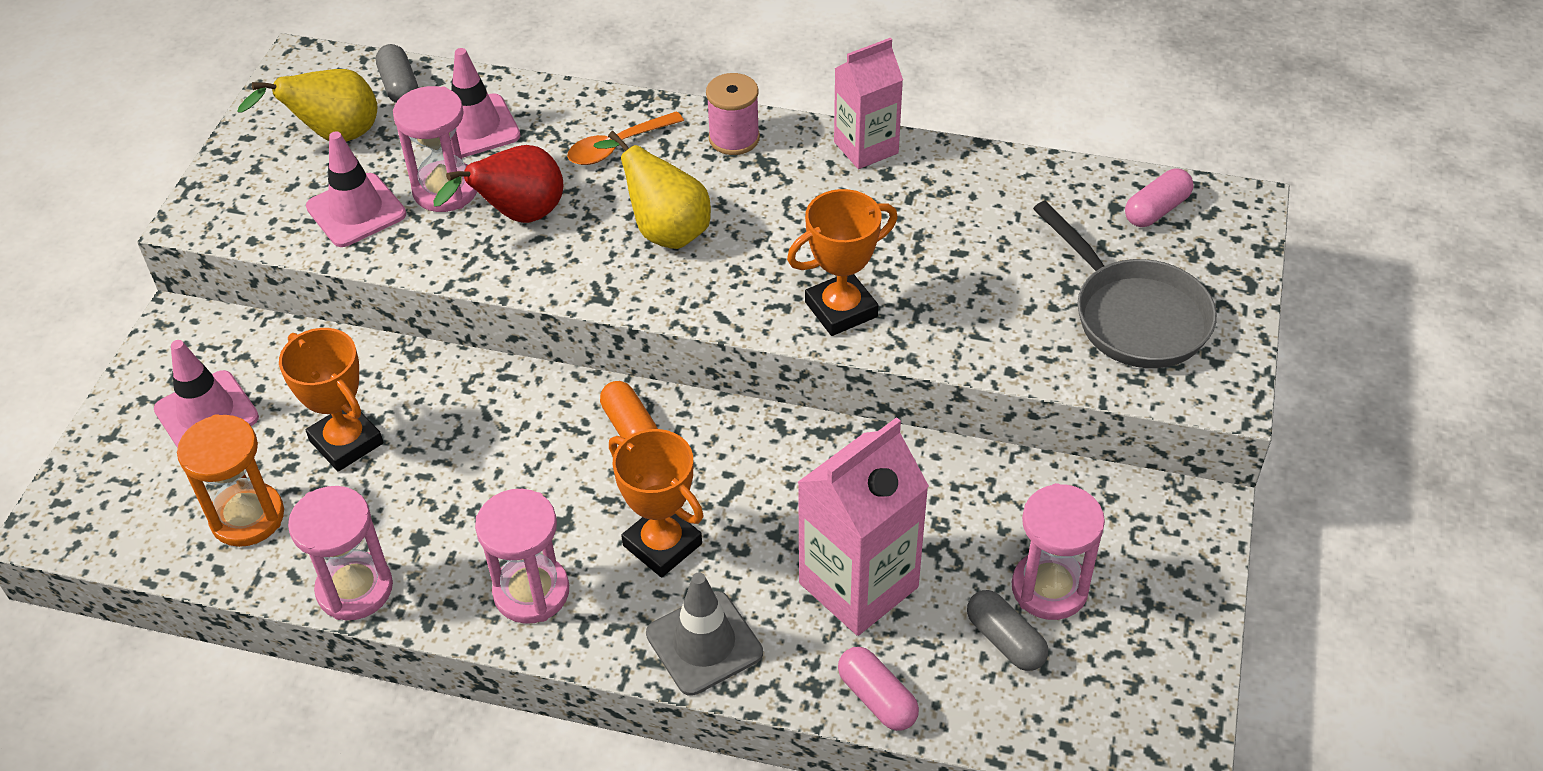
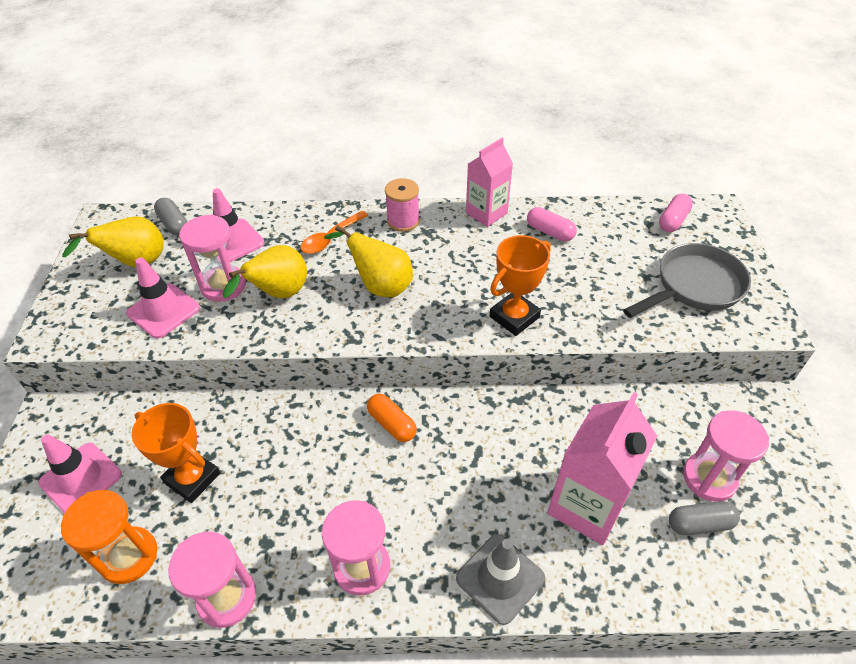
camera: 15 degrees left, 0 degrees up
(518, 216) = (279, 294): red pear -> yellow pear
(662, 544) = (443, 506): orange trophy -> none
(877, 698) = (636, 592): pink capsule -> pink capsule (550, 232)
(1005, 640) = (699, 524): grey capsule -> grey capsule turned 45 degrees counterclockwise
(1134, 316) = (694, 286): grey pan -> grey pan turned 75 degrees counterclockwise

